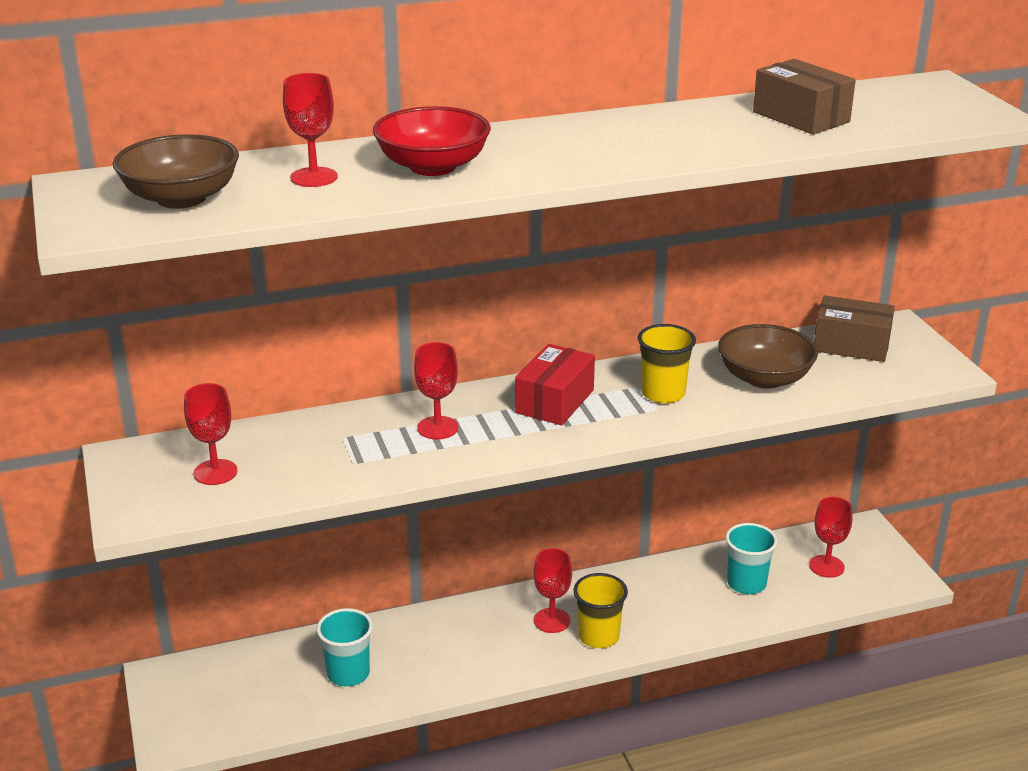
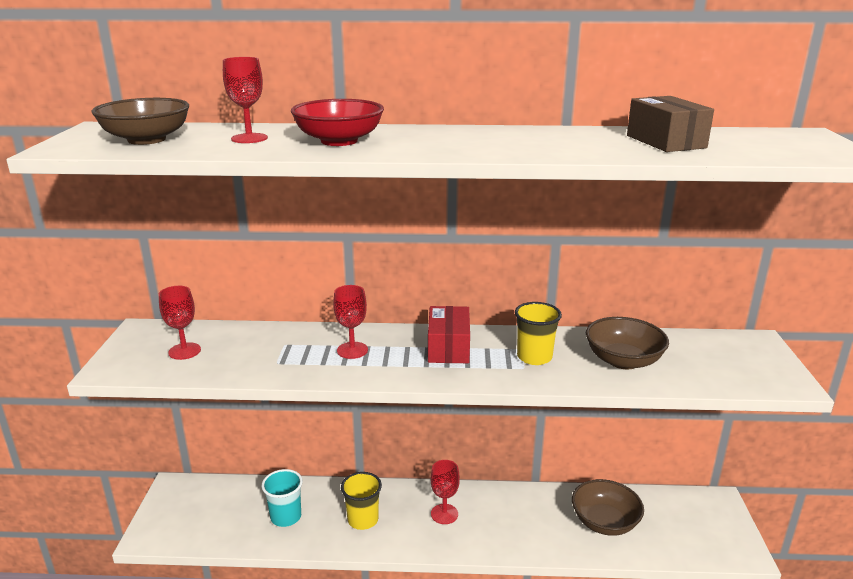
camera: 20 degrees right, 5 degrees down
(554, 401) = (448, 348): red box -> red box turned 45 degrees counterclockwise
(598, 636) = (472, 535): yellow cup -> yellow cup (363, 520)
(746, 583) = (604, 522): turquoise cup -> brown bowl
(826, 566) = (676, 524): red goblet -> none
(851, 345) = (710, 348): brown box -> none

